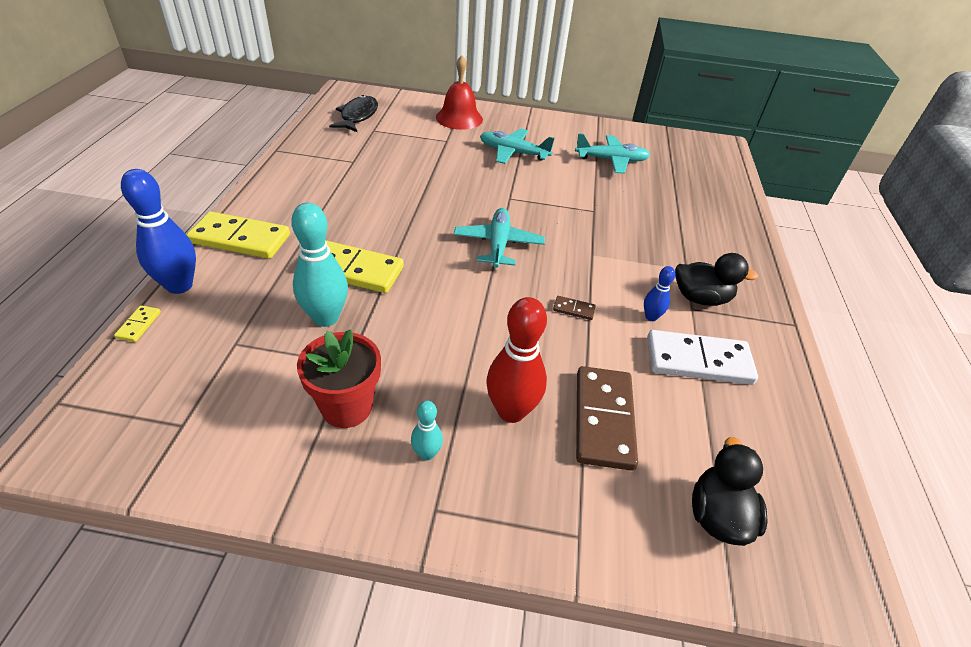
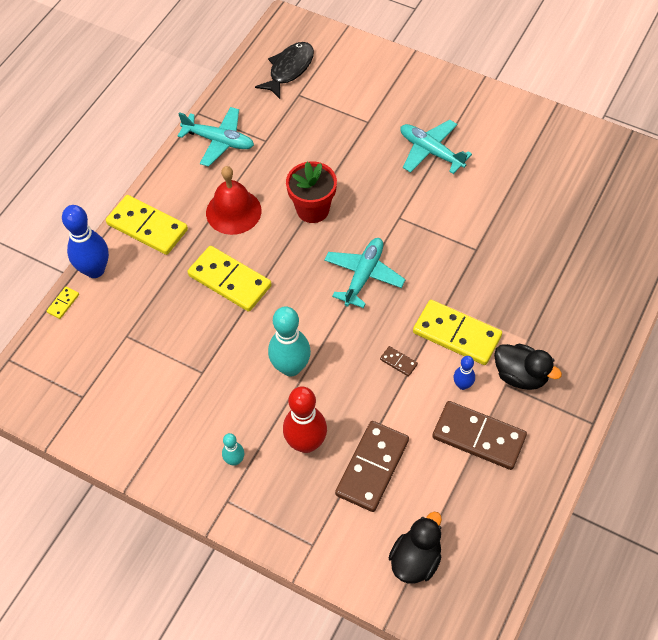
camera: 25 degrees right, 15 degrees up
(326, 318) = (196, 326): turquoise bowling pin -> turquoise bowling pin (291, 367)
(347, 407) = (191, 410): red flower pot -> red flower pot (313, 209)
(459, 118) = (395, 86): red bell -> red bell (233, 211)
(611, 160) = (533, 179): turquoise plane -> turquoise plane (219, 141)
(617, 276) = (456, 334): none -> yellow domino
(698, 360) = (478, 437): white domino -> brown domino

